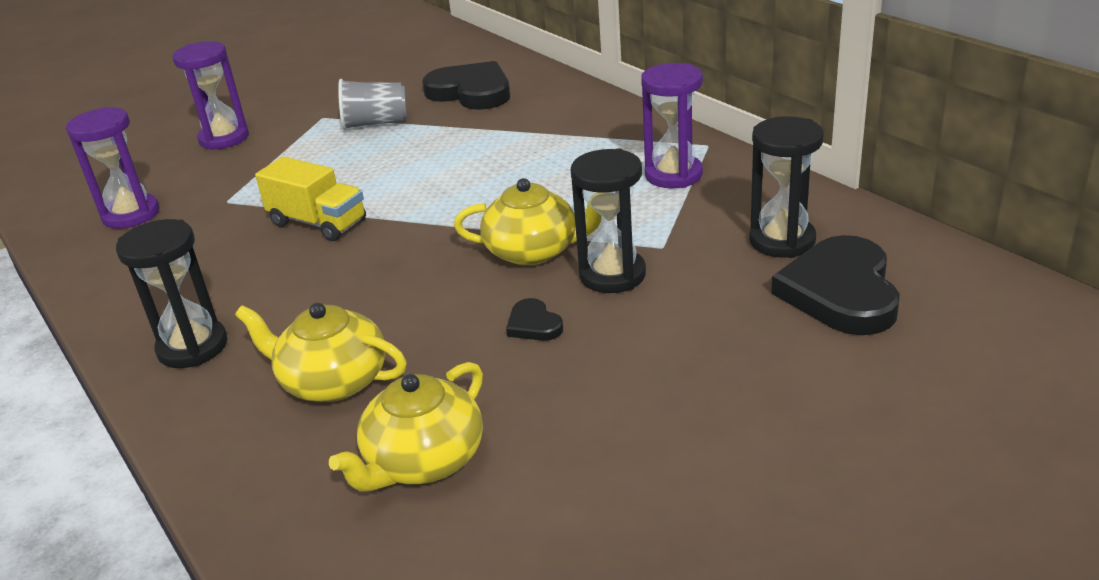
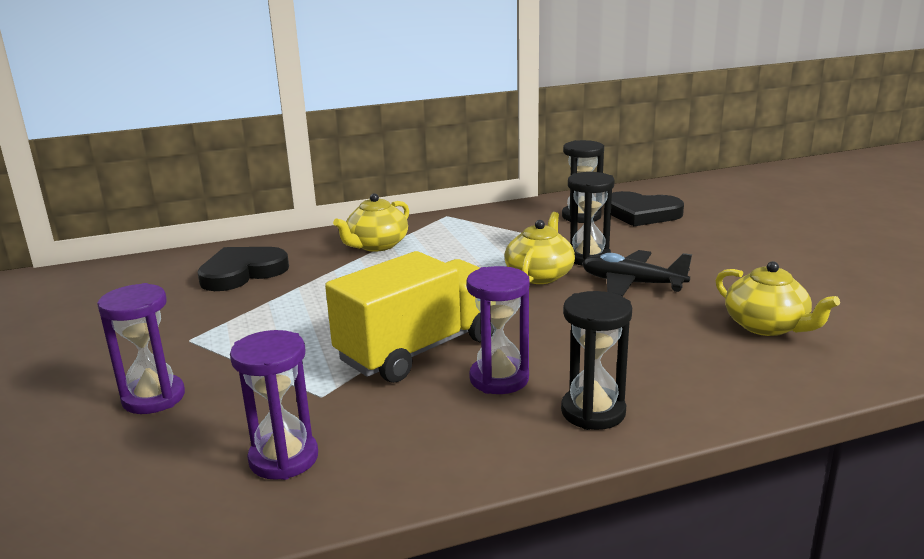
camera: 75 degrees left, 10 degrees down
(318, 223) = (419, 349): yellow truck -> yellow truck, size x1.70
(333, 381) = (669, 351): yellow teapot -> yellow teapot (376, 245)
(375, 124) = (245, 315): grey cup -> none
(533, 324) = (632, 283): black heart -> black plane
(673, 175) = (476, 228): purple hourglass -> purple hourglass (499, 379)

